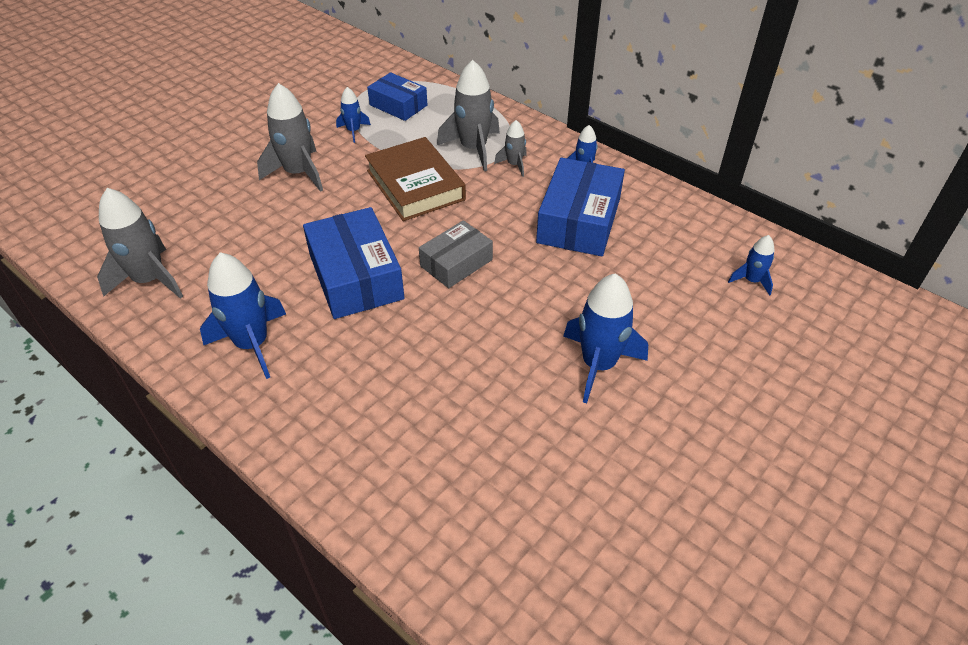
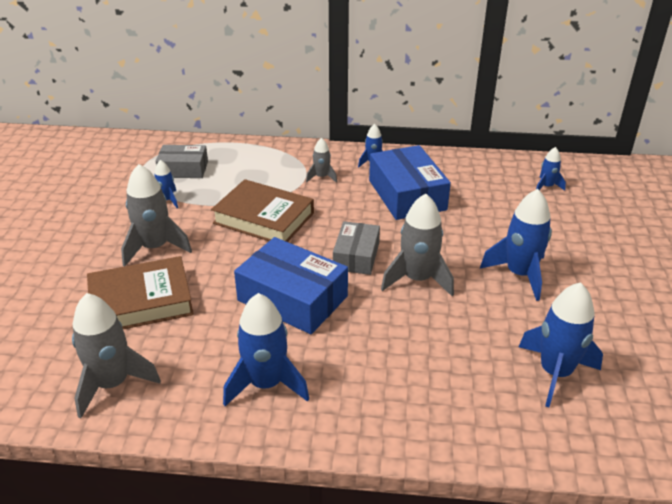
camera: 35 degrees left, 10 degrees down
(239, 218) = (141, 301): none -> brown book
(398, 105) = (183, 169): blue box -> grey box
(473, 149) = (279, 178): grey rocket -> grey rocket (417, 279)
(511, 487) = (555, 373): none -> blue rocket

